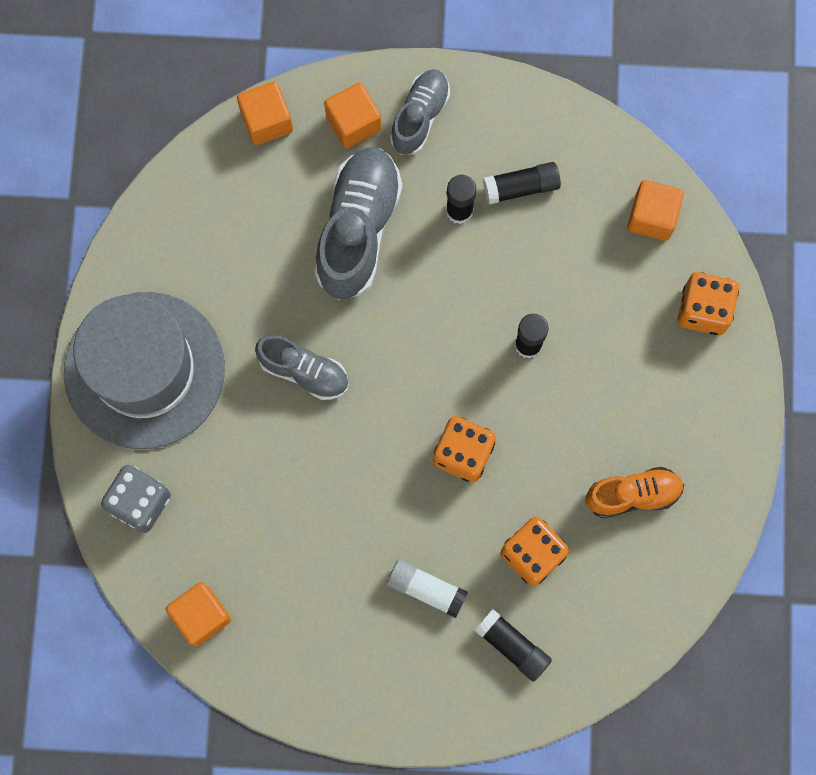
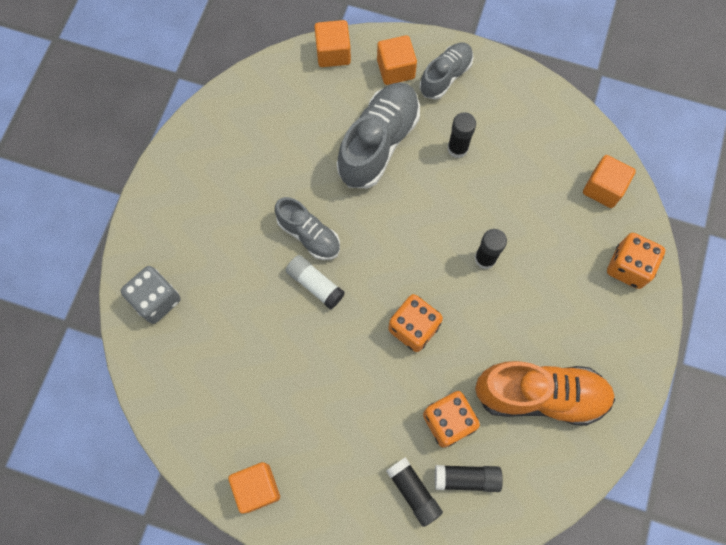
camera: 15 degrees right, 5 degrees down
(144, 370) = (191, 204): grey hat -> none
(201, 616) = (175, 400): orange cube -> orange cube (257, 488)
(426, 589) = (356, 426): white glue stick -> white glue stick (315, 284)
(521, 187) = (508, 143): black glue stick -> black glue stick (466, 478)
(633, 495) = (540, 395): orange shoe -> orange shoe, size x1.66

